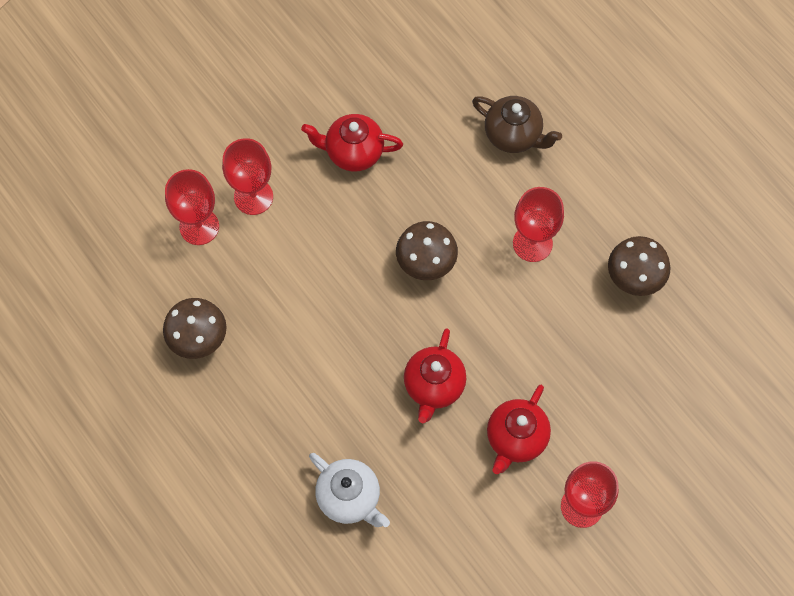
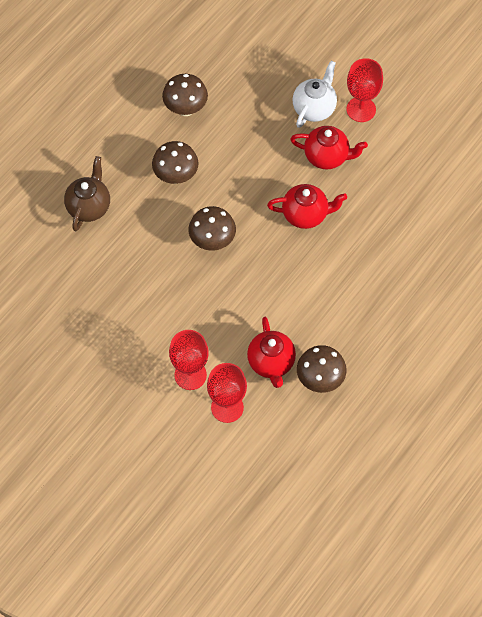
camera: 105 degrees left, 5 degrees down
(349, 498) = (404, 248): white teapot -> white teapot (314, 108)
(353, 152) = (132, 313): red teapot -> red teapot (271, 363)
(532, 243) = (176, 176): red goblet -> brown mushroom

